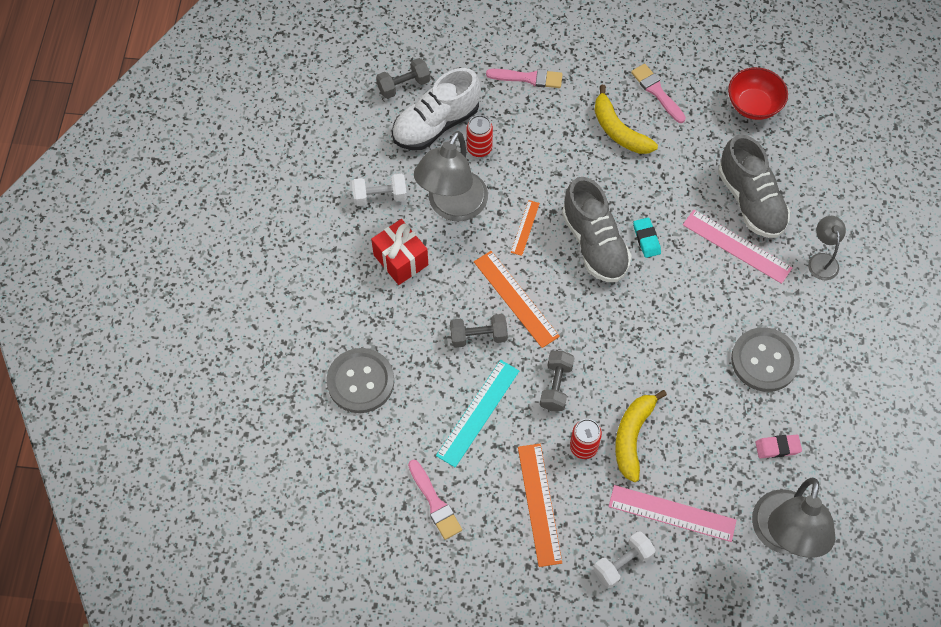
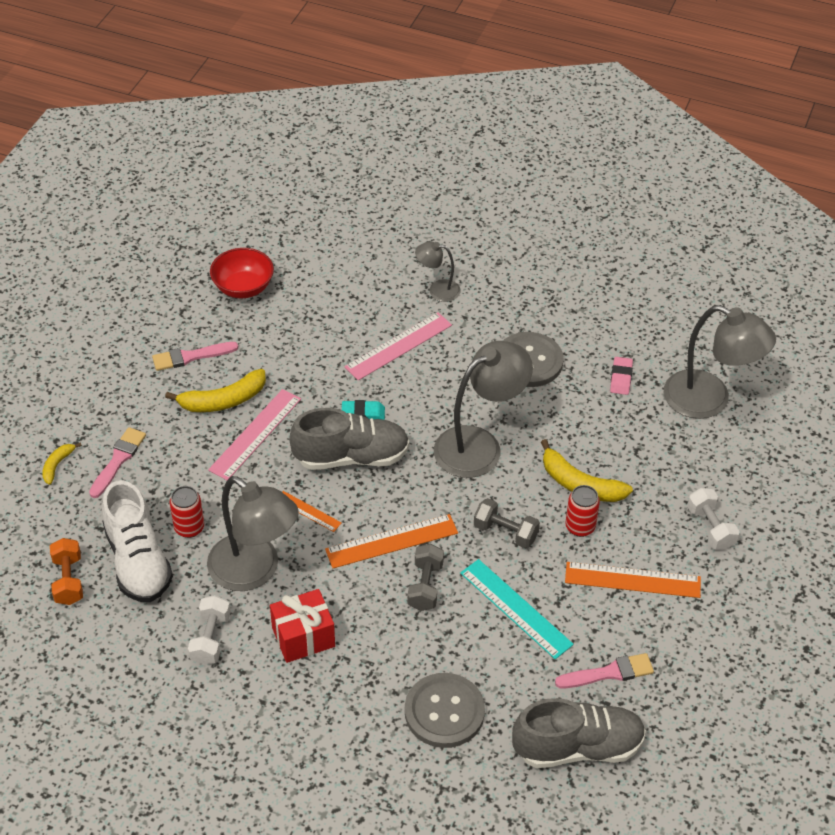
camera: 75 degrees left, 15 degrees down
(403, 85) = (68, 580): grey dumbbell -> orange dumbbell
(508, 40) = (57, 465): none -> yellow banana
(646, 342) = (479, 445): none -> grey lamp
(672, 513) = (668, 475): pink ruler -> pink ruler (255, 434)
(750, 201) = (352, 321): grey shoe -> grey shoe (578, 747)

